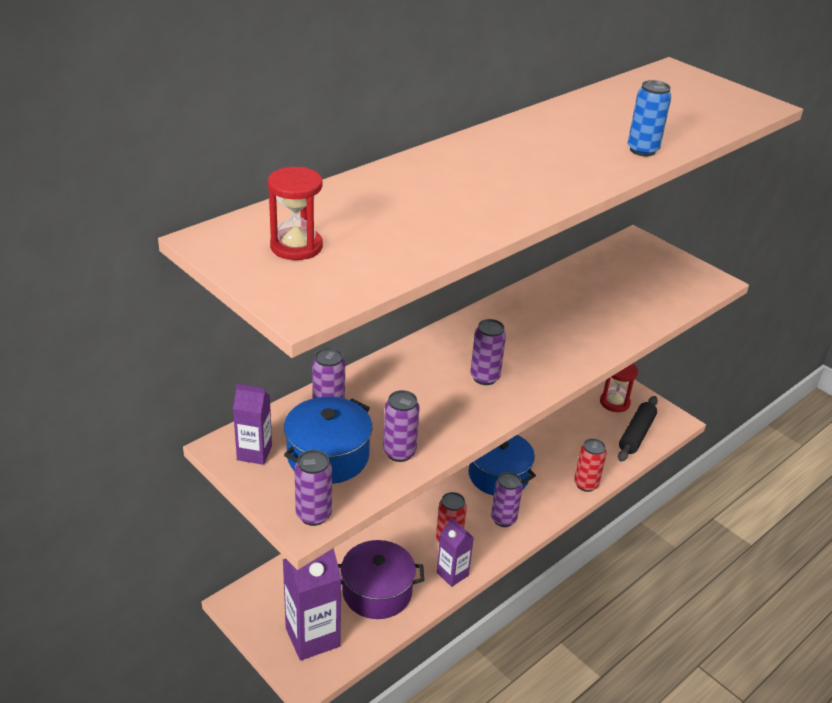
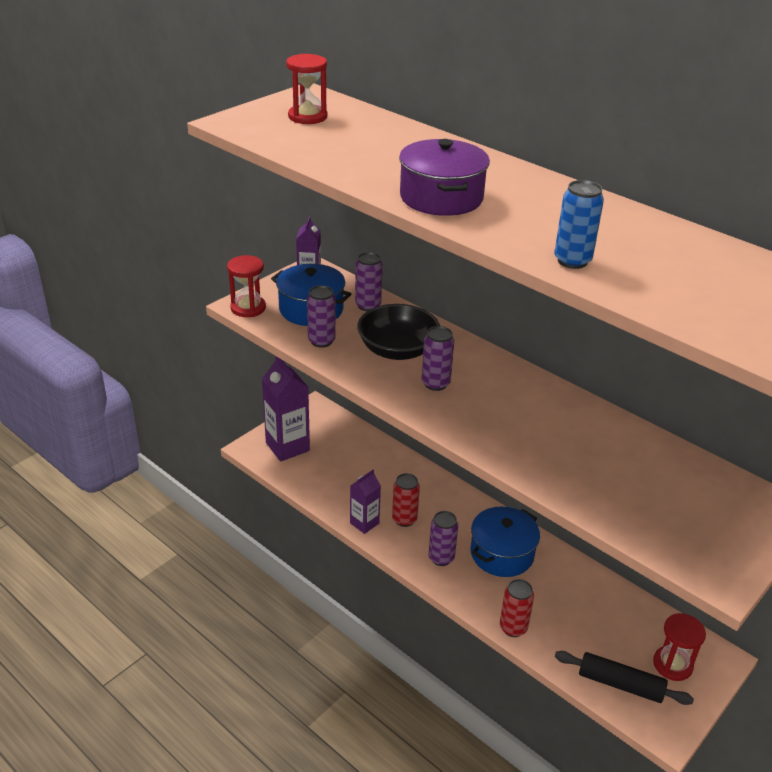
camera: 85 degrees right, 0 degrees up
(313, 515) = (248, 308): purple can -> red hourglass
(377, 592) = (337, 478): purple pot -> purple pot (441, 198)
(423, 396) = (397, 350): none -> black bowl

